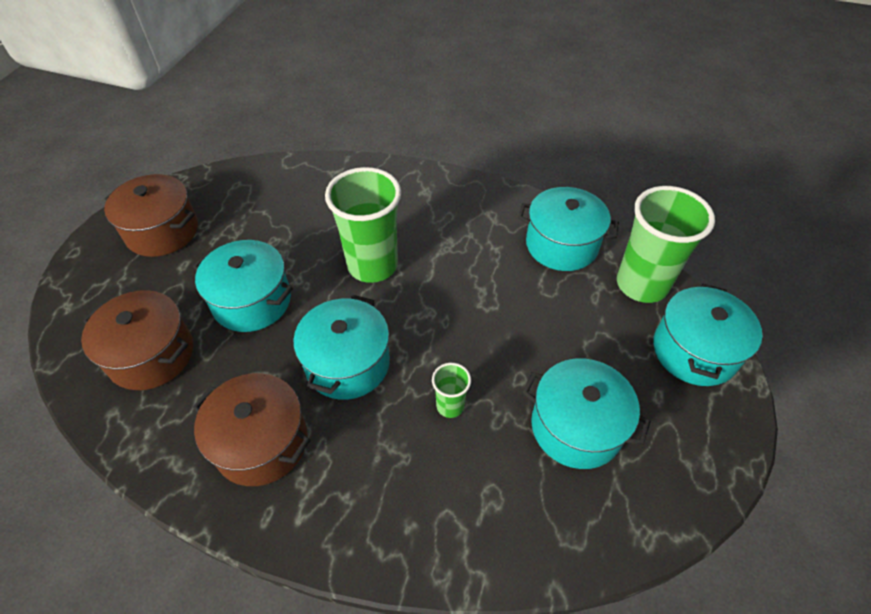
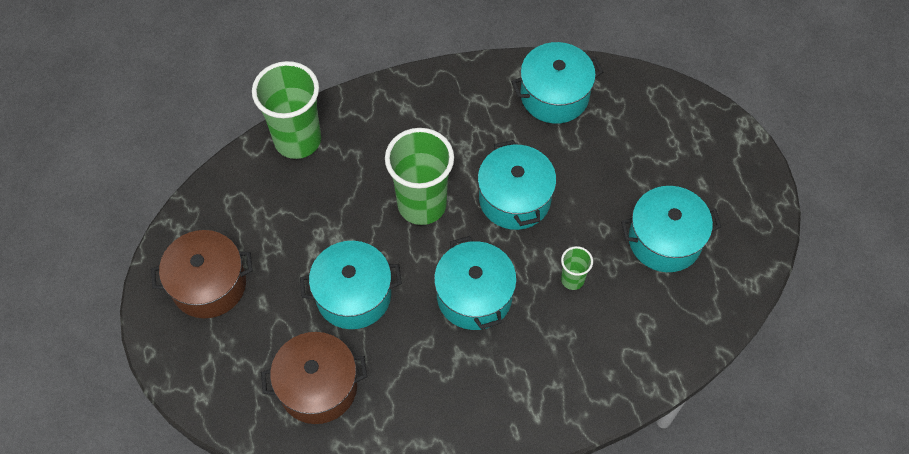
camera: 35 degrees left, 10 degrees up
(261, 442) = (466, 390): brown pot -> none
(641, 284) = (636, 97): green cup -> green cup (297, 140)
(694, 351) = (704, 132): turquoise pot -> turquoise pot (514, 198)

